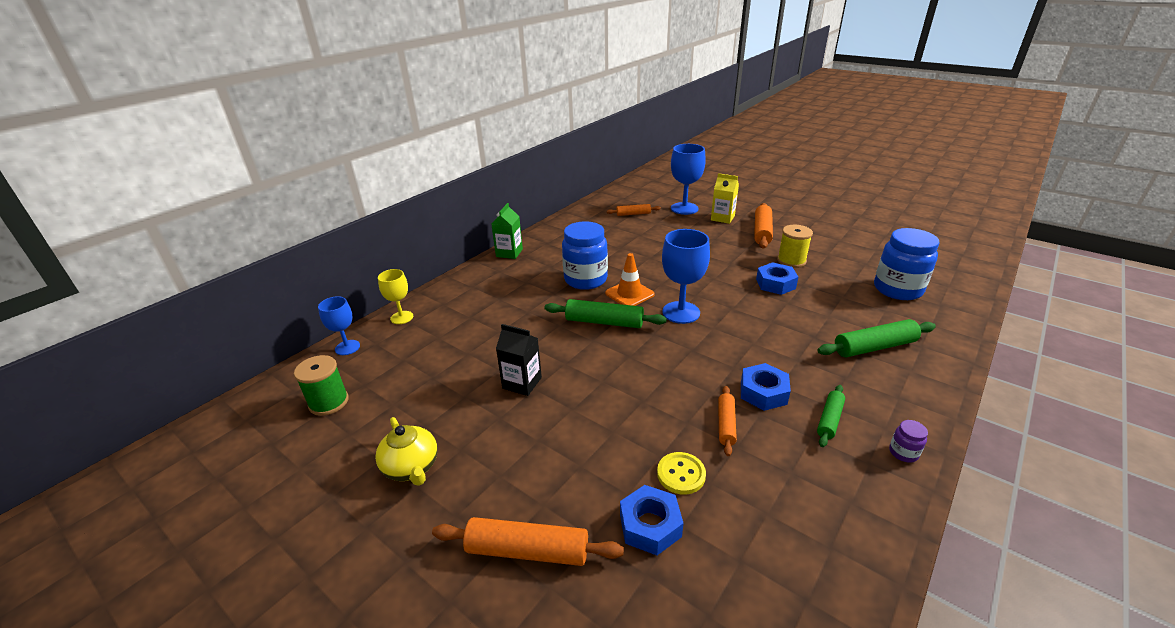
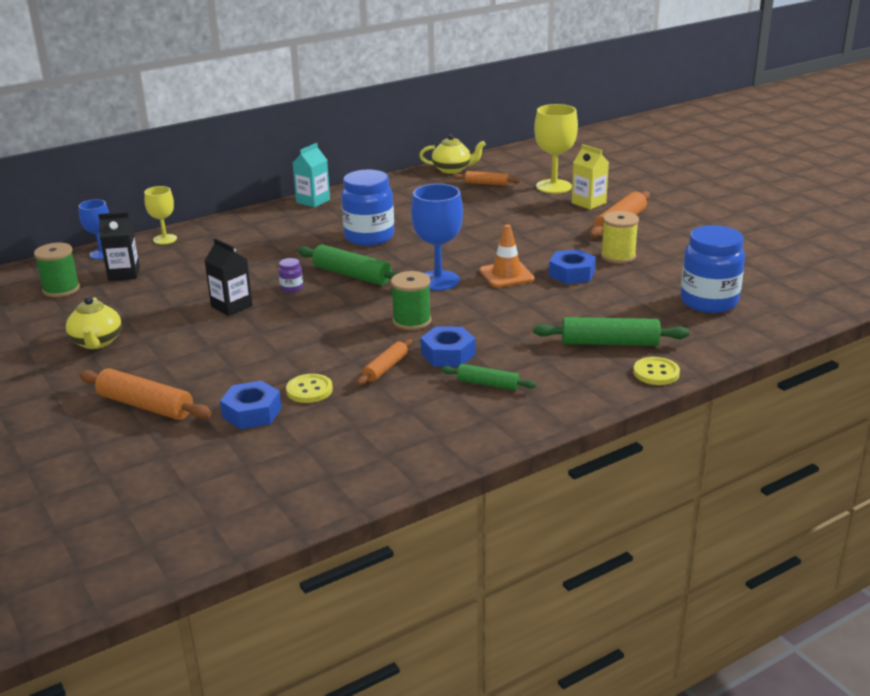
camera: 20 degrees right, 5 degrees down
(386, 367) = (124, 274): none -> black carton
(509, 253) = (313, 201): green carton -> turquoise carton
(597, 206) = (452, 169): none -> yellow teapot
(629, 294) = (402, 256): orange traffic cone -> orange traffic cone (506, 275)
(684, 208) = (553, 186): blue goblet -> yellow goblet
(698, 362) = (412, 321): none -> green spool
(829, 420) = (488, 384): green rolling pin -> green rolling pin turned 60 degrees clockwise
(903, 453) = (528, 418): purple jar -> purple jar (291, 288)
(941, 370) = (656, 373): none -> yellow button

